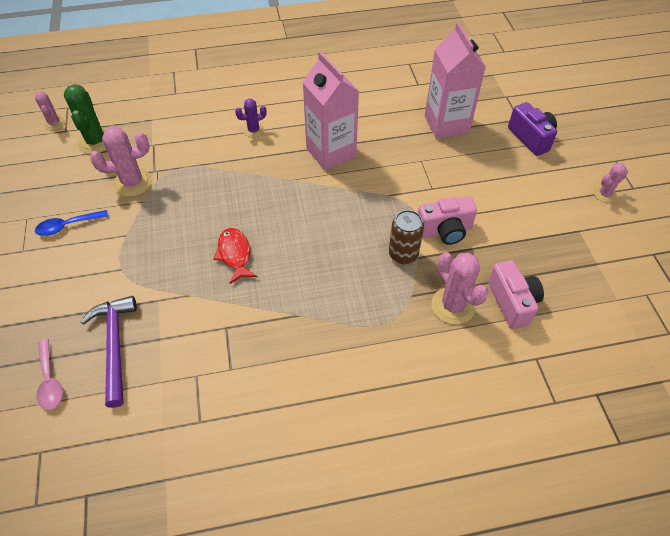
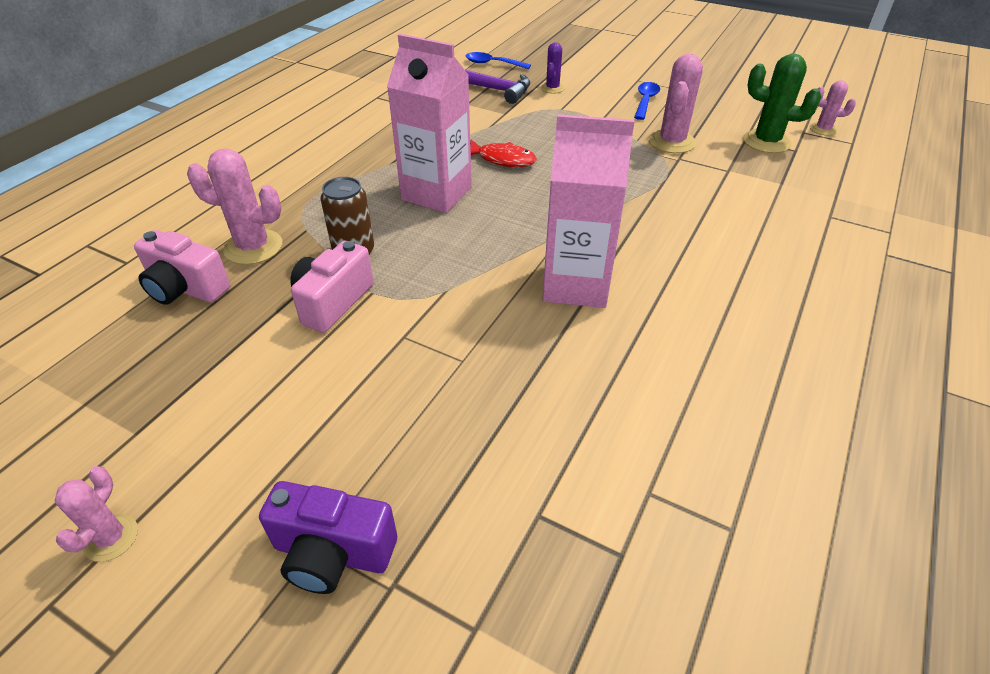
camera: 130 degrees right, 10 degrees down
(50, 381) = (492, 64): pink spoon -> blue spoon
(253, 130) = (687, 243): purple cactus -> purple cactus (552, 88)
(446, 124) = (501, 450): pink carton -> pink carton (436, 193)

